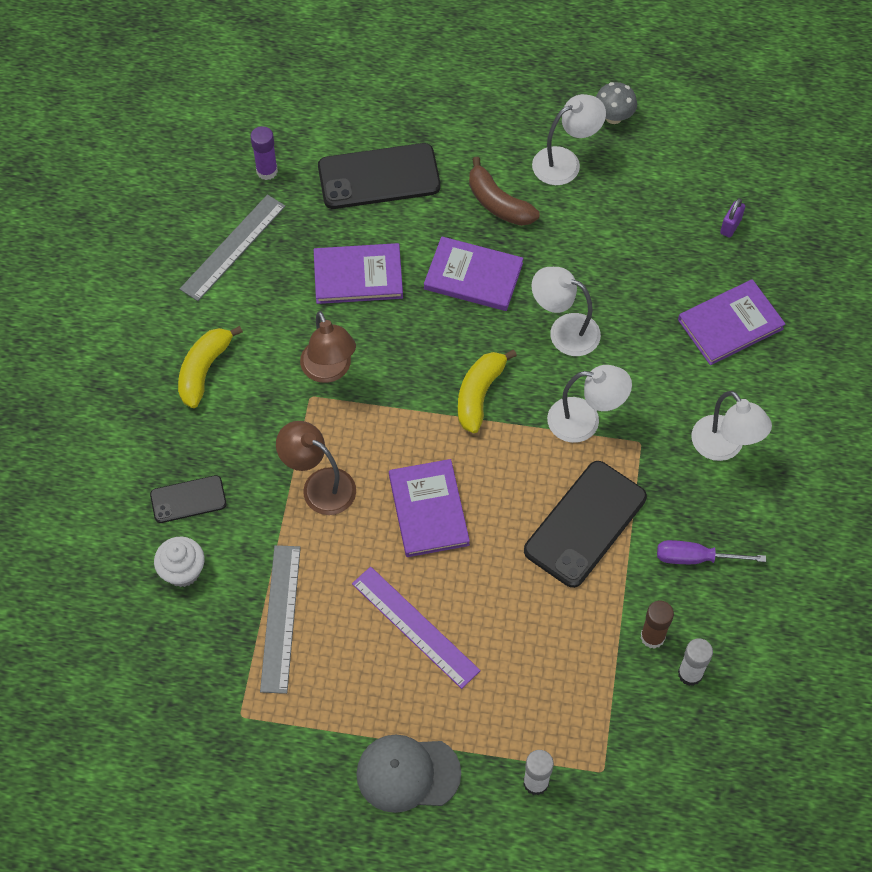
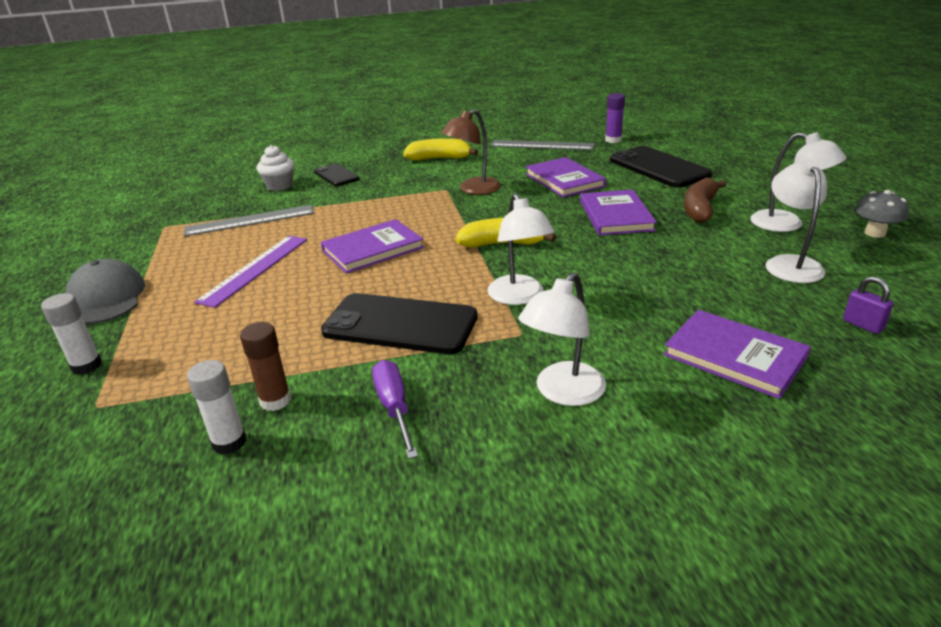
camera: 70 degrees right, 30 degrees down
(319, 485) = (371, 208): brown lamp -> none
(564, 331) = (608, 264): white lamp -> white lamp (789, 263)
(730, 226) = (862, 325): purple padlock -> purple padlock turned 45 degrees clockwise

